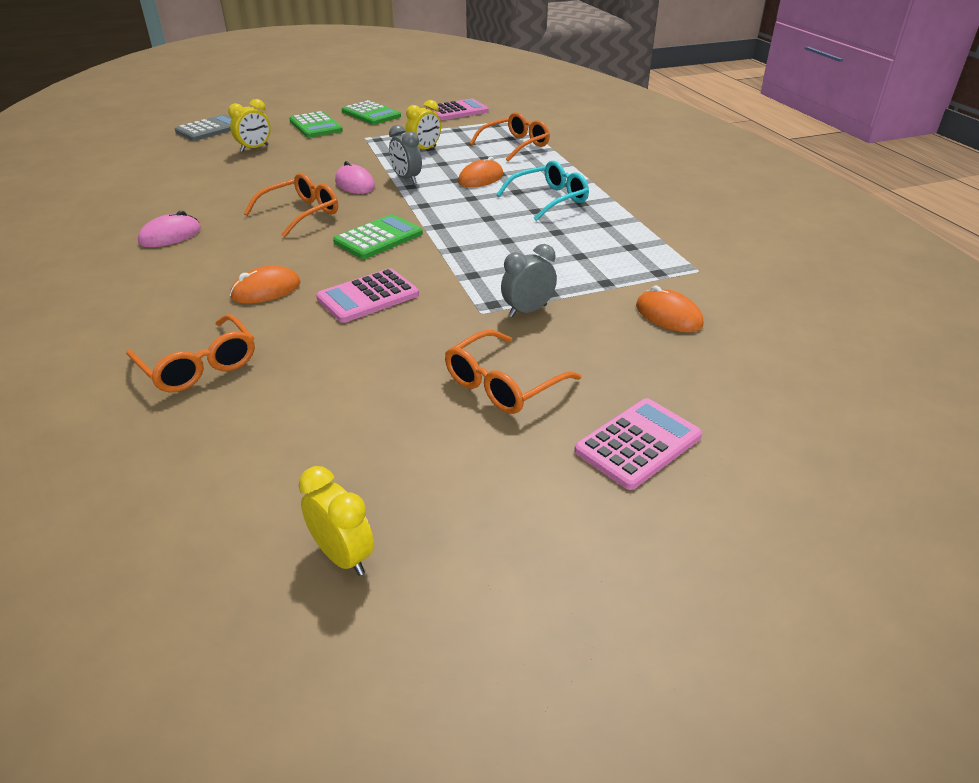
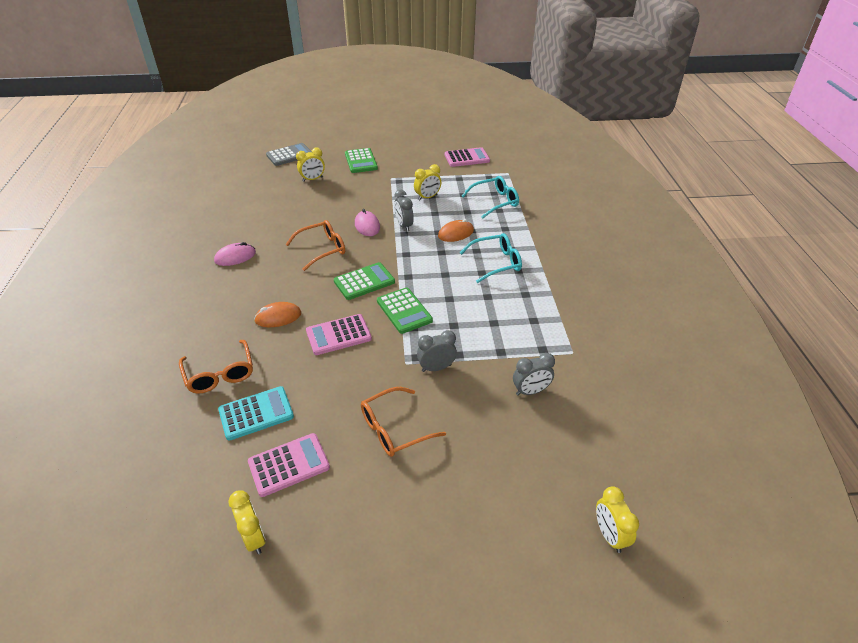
camera: 15 degrees right, 5 degrees up
(279, 402) = (256, 413): none -> turquoise calculator
(371, 114) = (403, 153): green calculator -> green calculator (404, 311)
(515, 145) = (495, 202): orange glasses -> turquoise glasses
(638, 444) = (459, 497): pink calculator -> pink calculator (289, 465)
(668, 315) = (530, 391): orange mouse -> grey clock
(865, 446) = (609, 535): none -> yellow clock

